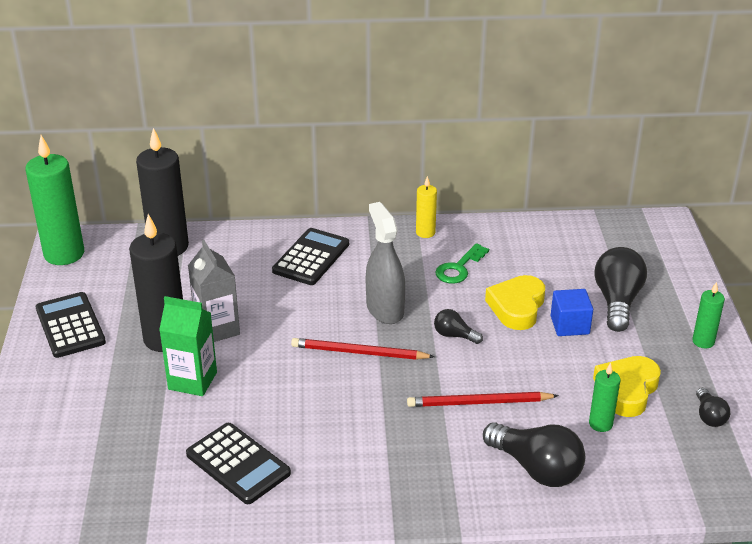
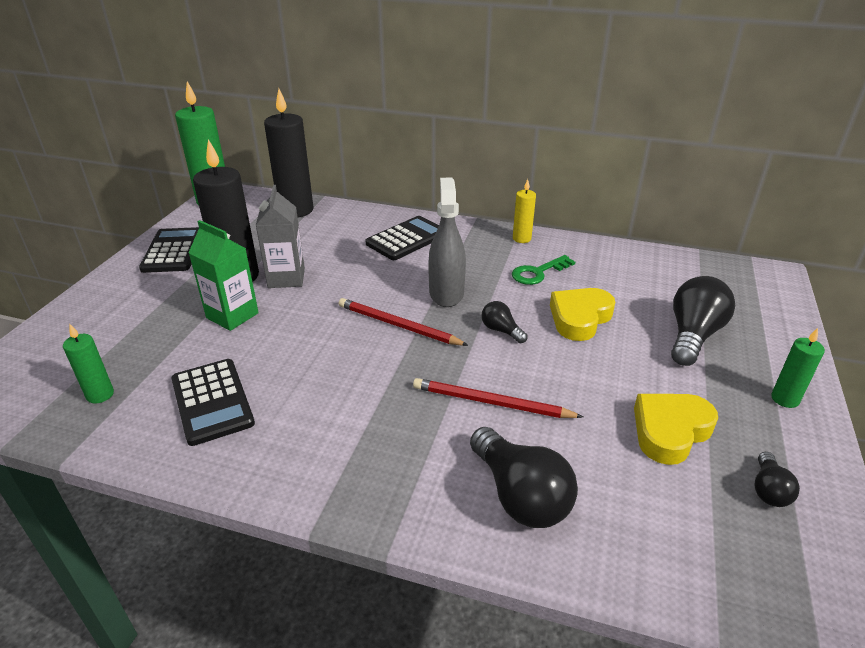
camera: 20 degrees right, 0 degrees up
(569, 325) = (629, 347): blue cube -> none
(600, 424) = (622, 462): green candle -> green candle (100, 395)

